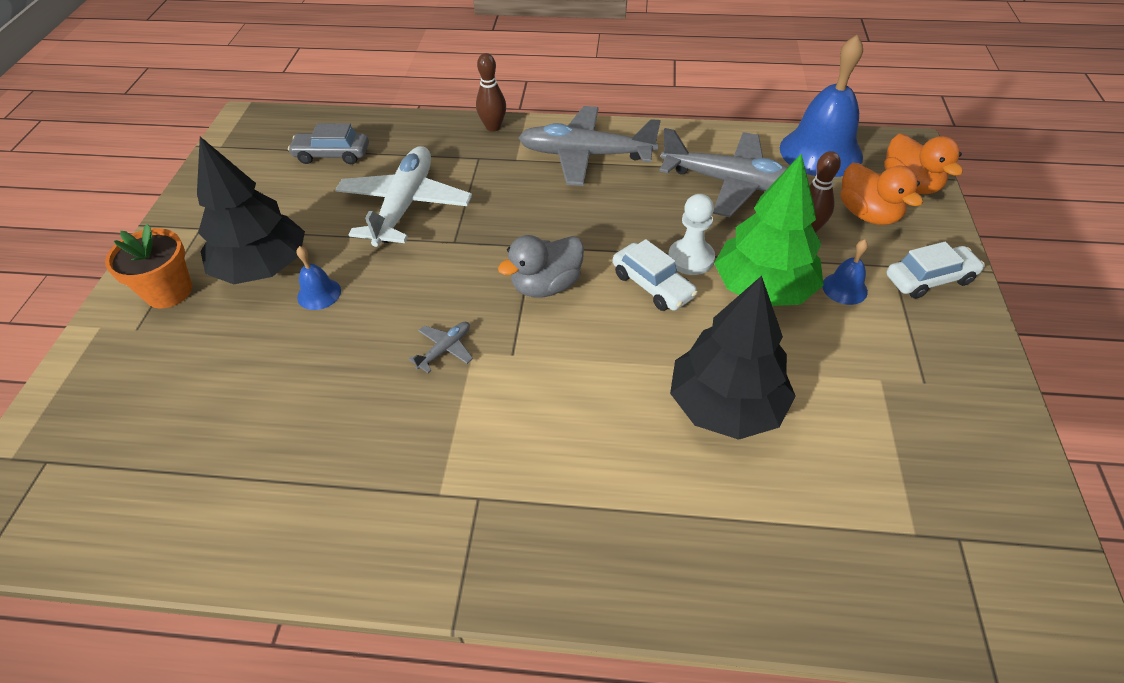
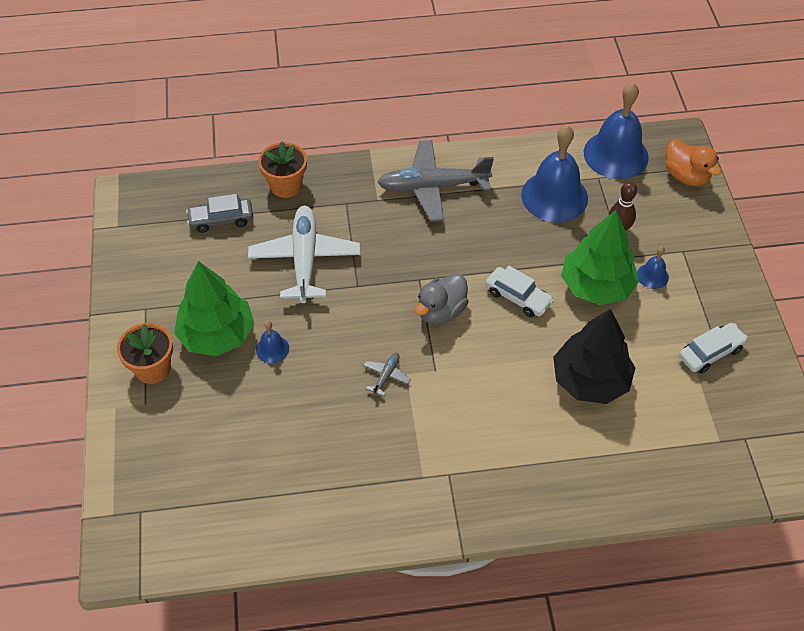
camera: 15 degrees left, 5 degrees up
(263, 267) = (217, 335): black tree -> green tree
(419, 133) = (286, 185): none -> orange flower pot
(493, 127) = (346, 169): brown bowling pin -> none
(691, 258) = (539, 270): white pawn -> none
(732, 183) = (554, 196): grey plane -> blue bell
(868, 214) = (659, 209): orange duck -> none
(929, 279) = (709, 258): white car -> white car (710, 353)

